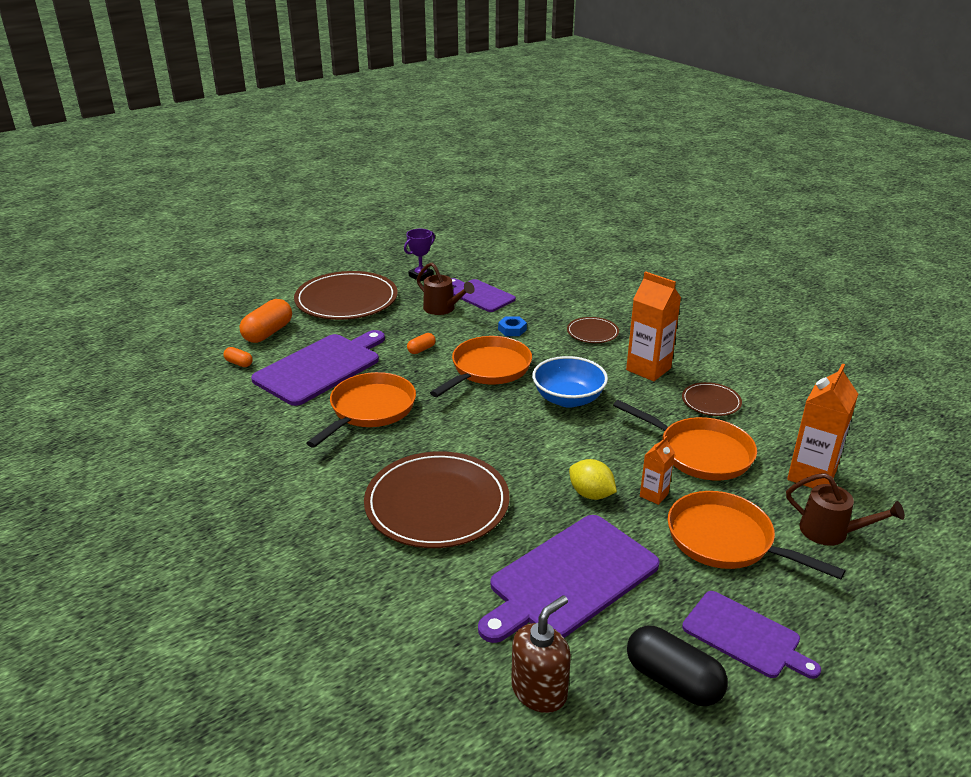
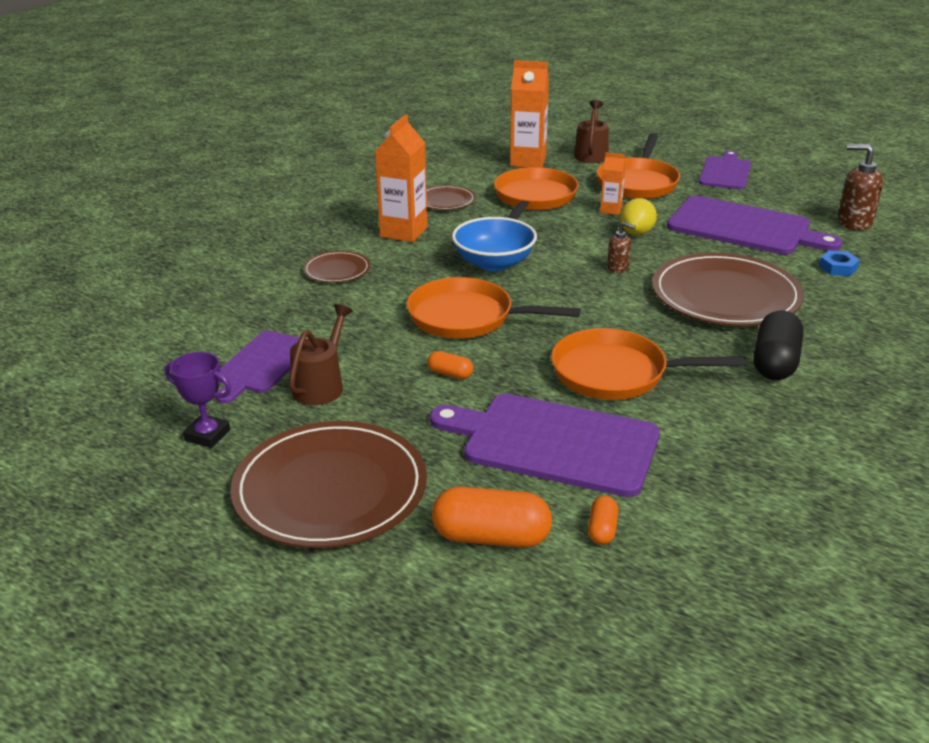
camera: 110 degrees left, 0 degrees up
(512, 329) = (357, 320): blue nut -> blue nut (838, 268)
(525, 460) = (618, 267): none -> brown soap dispenser
(673, 680) = (789, 188): black capsule -> black capsule (775, 363)

